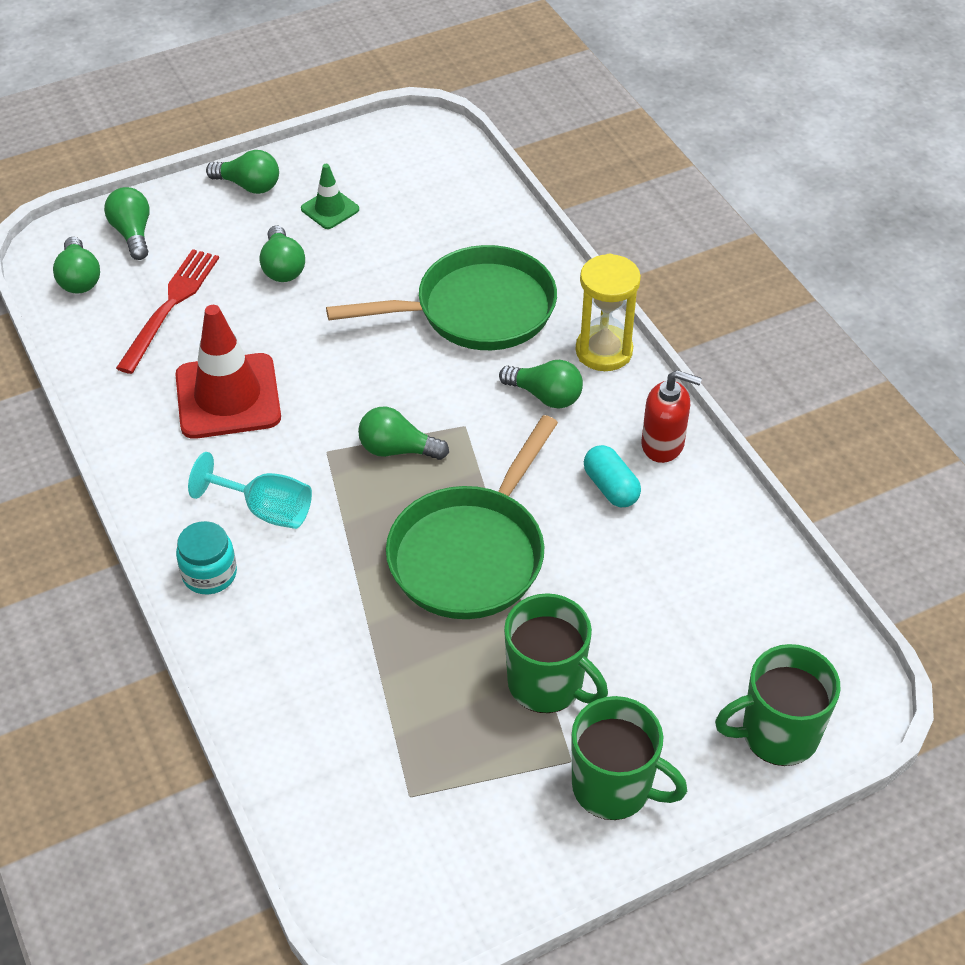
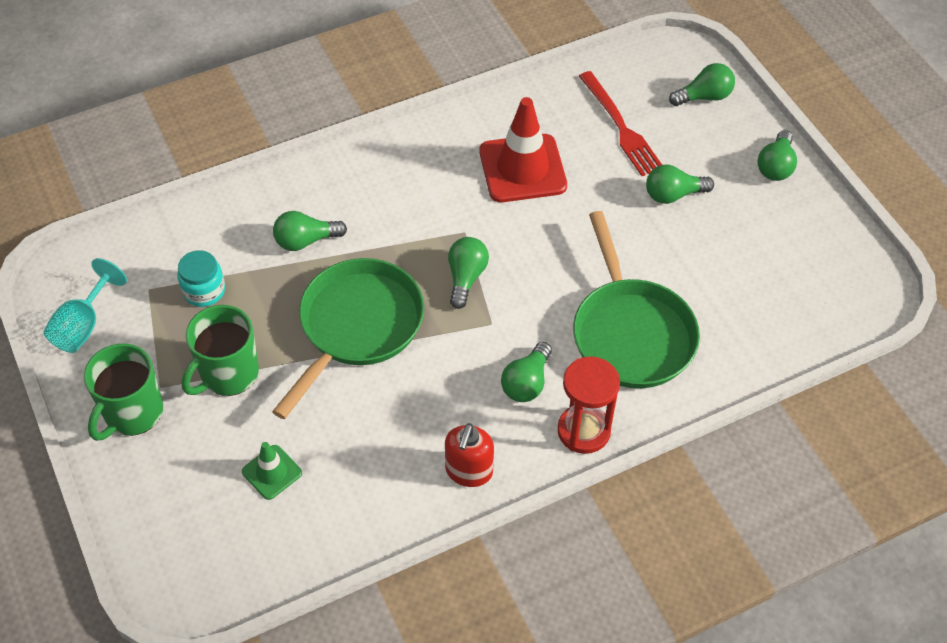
camera: 90 degrees right, 5 degrees up
(79, 278) = (648, 70): green light bulb -> green light bulb (306, 241)
(170, 307) = (620, 126): red fork -> red fork turned 45 degrees clockwise
(209, 574) = (349, 170): turquoise jar -> turquoise jar (204, 291)
(266, 510) = (406, 198): turquoise goblet -> turquoise goblet (83, 326)
(330, 209) = (752, 224): green traffic cone -> green traffic cone (272, 472)
(472, 553) = (357, 327): green pan -> green pan turned 90 degrees clockwise
(604, 351) = (583, 431): yellow hourglass -> red hourglass
(610, 487) = (420, 427): turquoise capsule -> none
(777, 734) = (159, 530): green mug -> none

